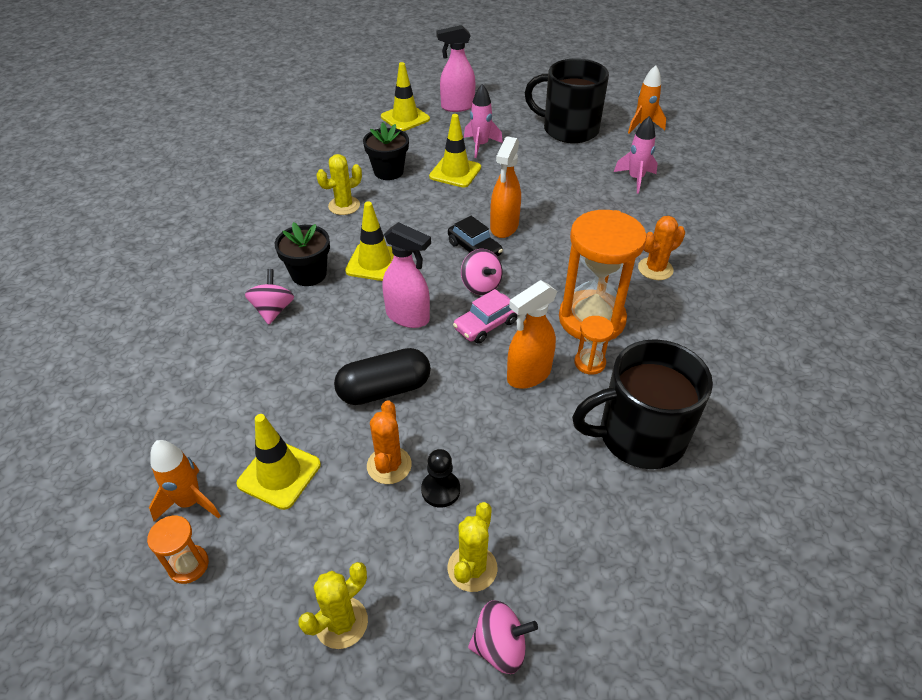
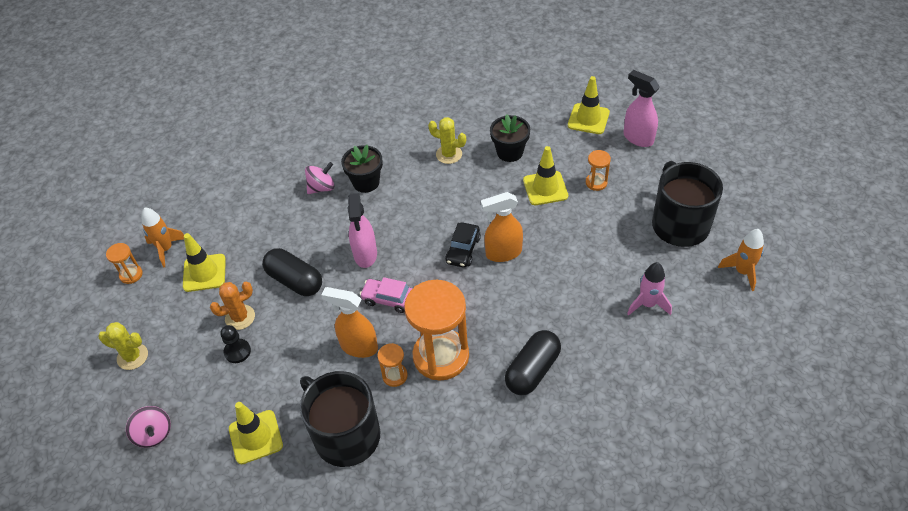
camera: 60 degrees right, 5 degrees up
(374, 262) = (404, 206): yellow traffic cone -> yellow traffic cone (255, 437)
(472, 568) = (194, 395): yellow cactus -> none
(480, 145) = (596, 182): pink rocket -> orange hourglass
(481, 285) = (426, 275): pink spinning top -> none
(655, 269) = (532, 370): orange cactus -> black capsule

